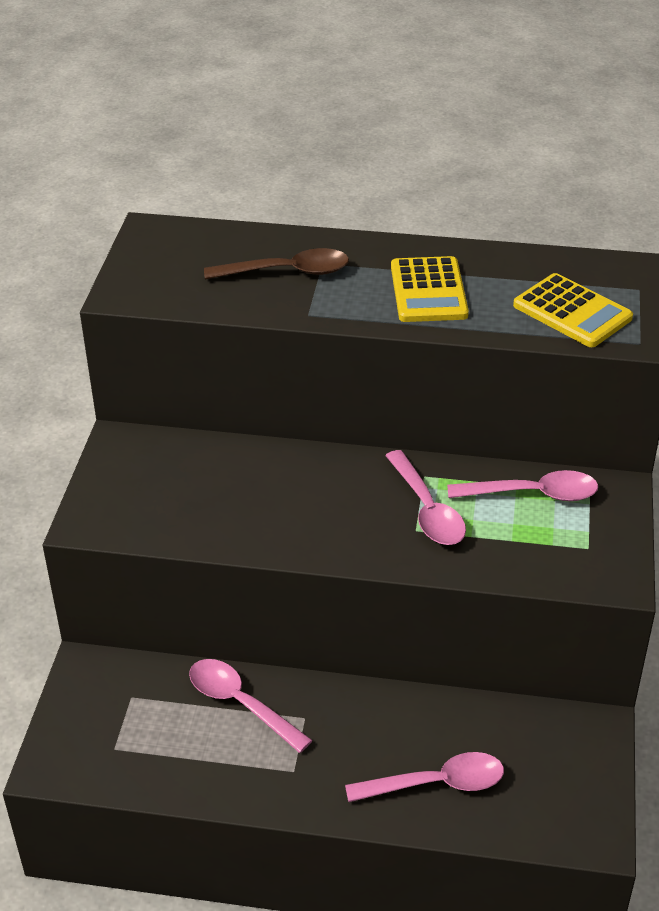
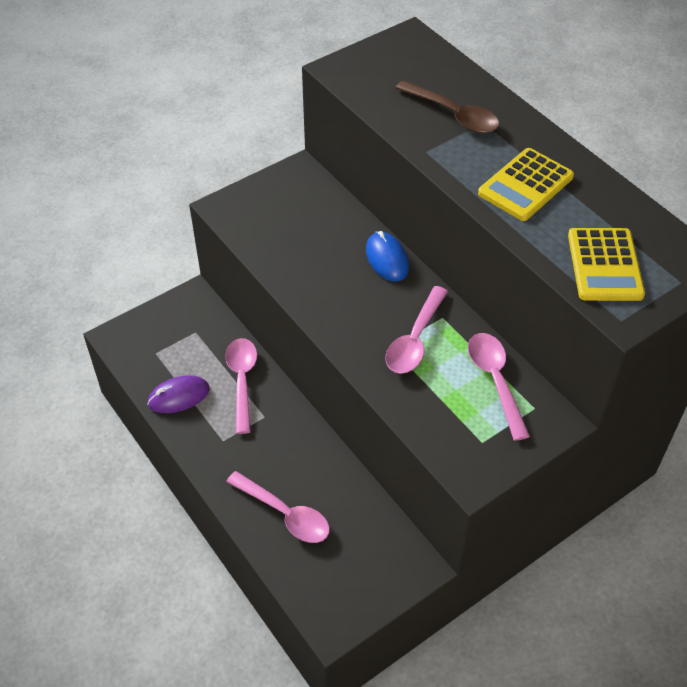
camera: 45 degrees right, 10 degrees up
(195, 768) = (179, 396): none -> purple mouse
(311, 462) = (387, 259): none -> blue mouse
(533, 494) = (495, 380): pink spoon -> pink spoon turned 150 degrees counterclockwise

